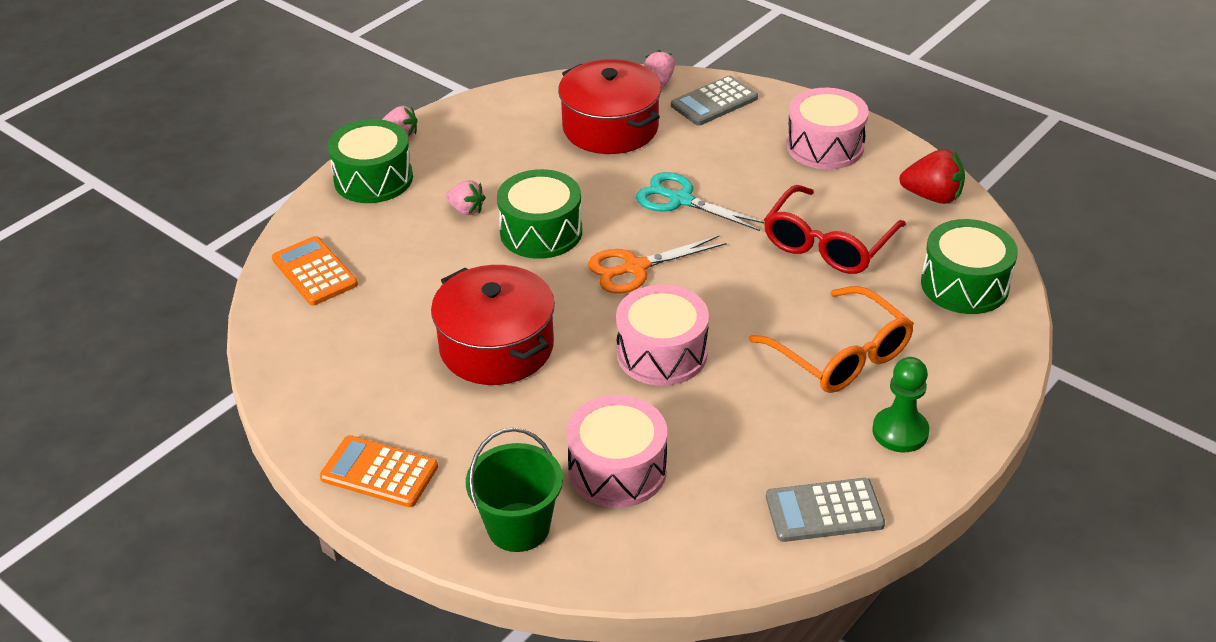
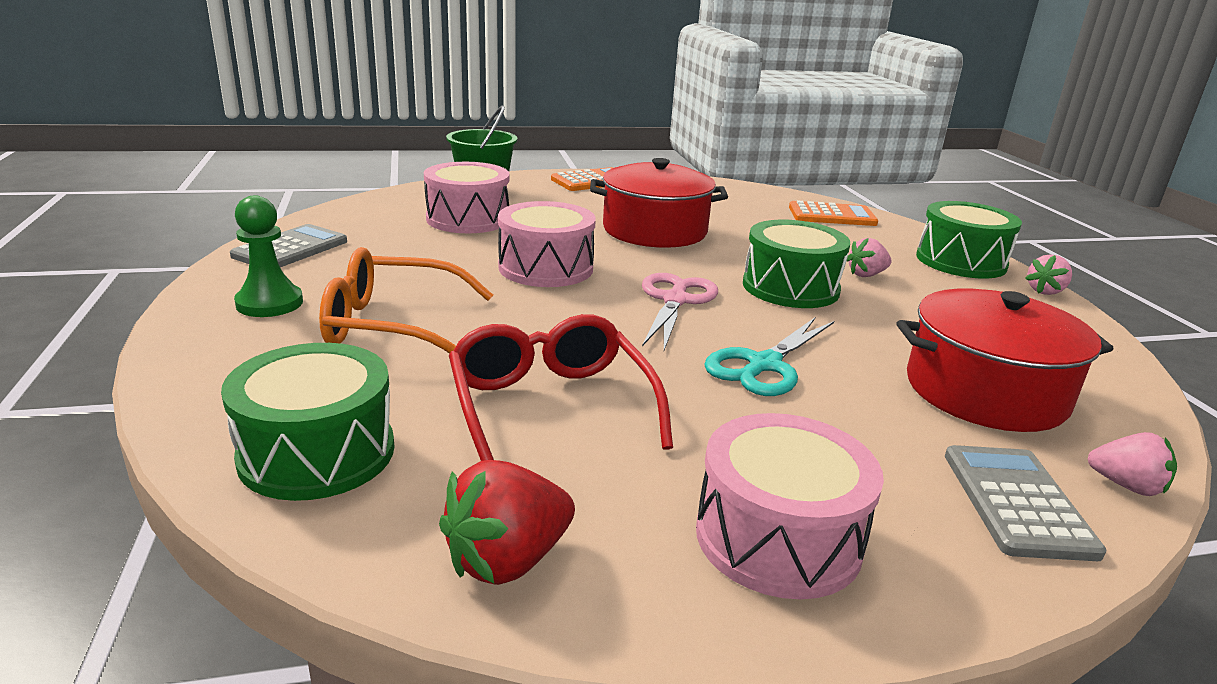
camera: 125 degrees right, 15 degrees down
(635, 268) = (675, 300): orange scissors -> pink scissors
(680, 200) = (764, 365): turquoise scissors -> turquoise scissors turned 150 degrees clockwise

